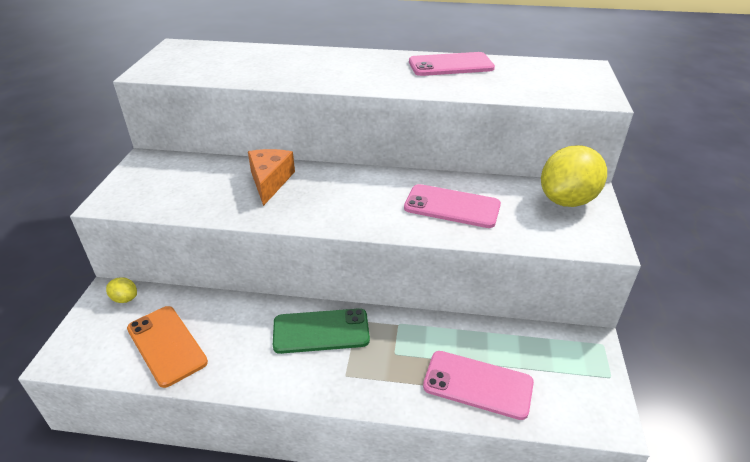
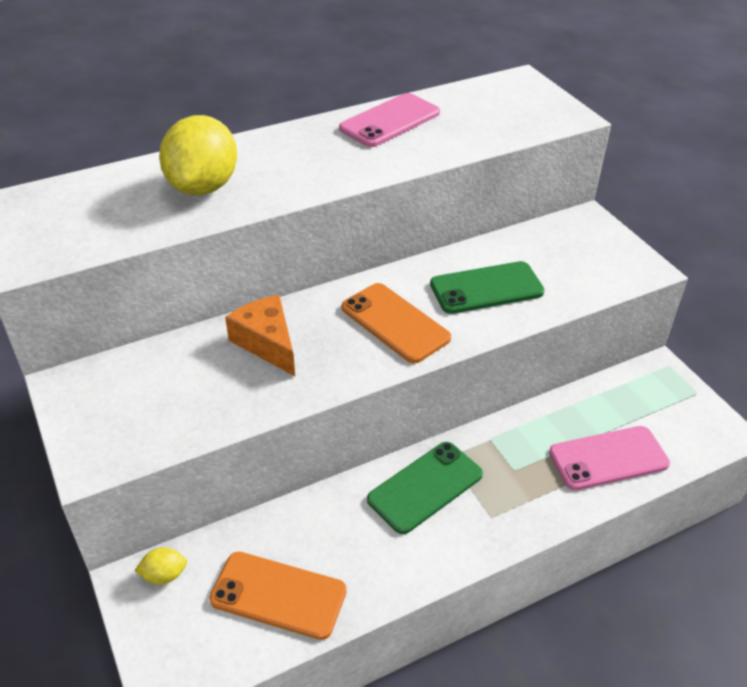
camera: 35 degrees left, 5 degrees up
(362, 202) = (395, 323): none -> orange phone
(452, 206) = (486, 288): pink phone -> green phone
(567, 200) = (578, 236): yellow lemon -> yellow lemon (203, 187)

